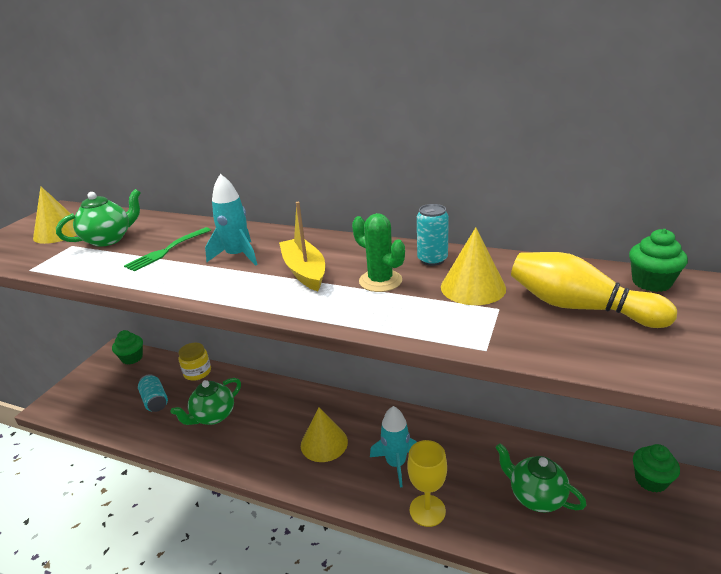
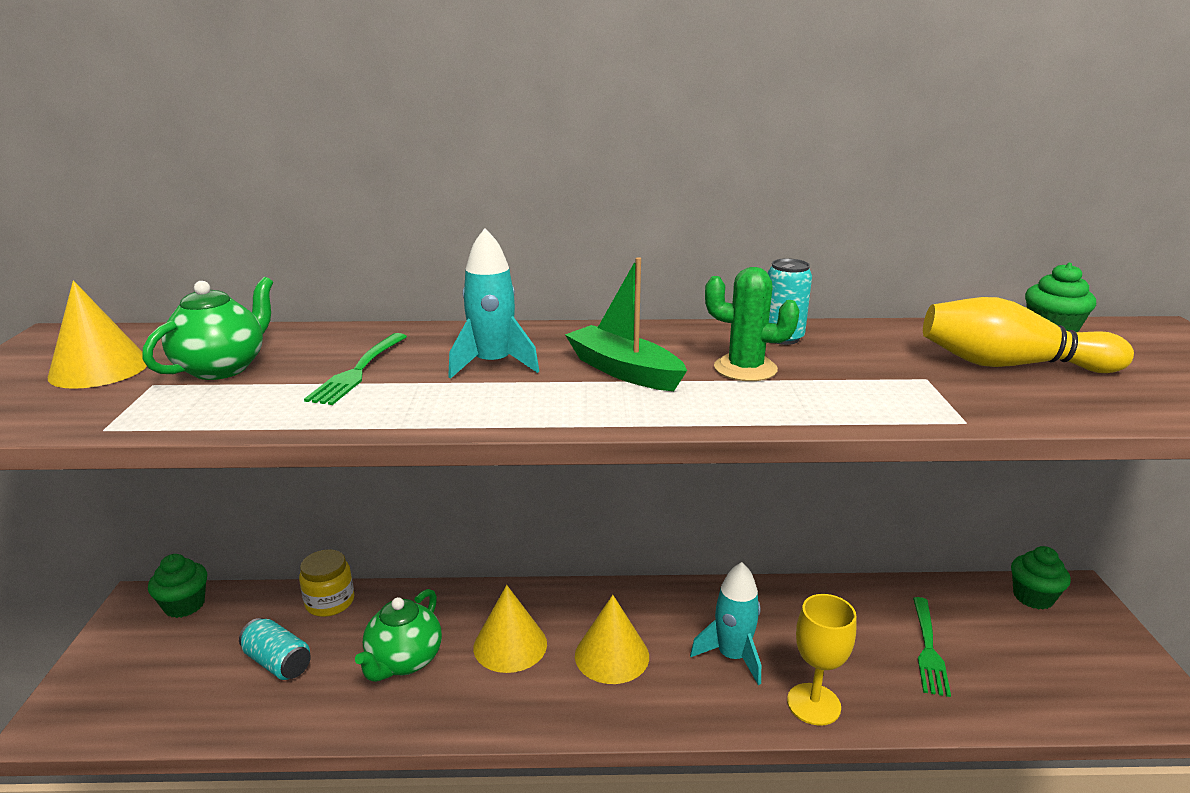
camera: 25 degrees left, 5 degrees down
(304, 271) = (624, 371): yellow boat -> green boat
(473, 287) = (869, 361): yellow cone -> yellow cone (510, 645)
(536, 496) = (928, 649): green teapot -> green fork

